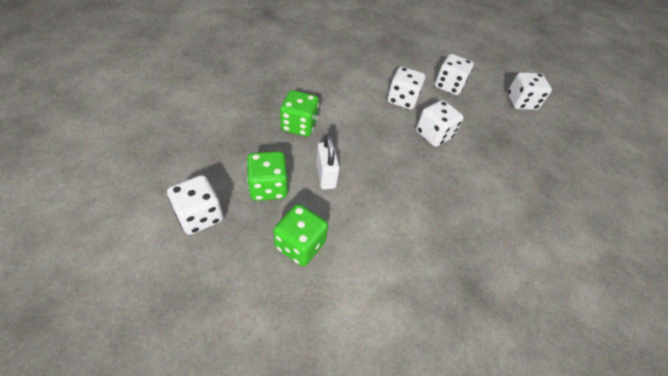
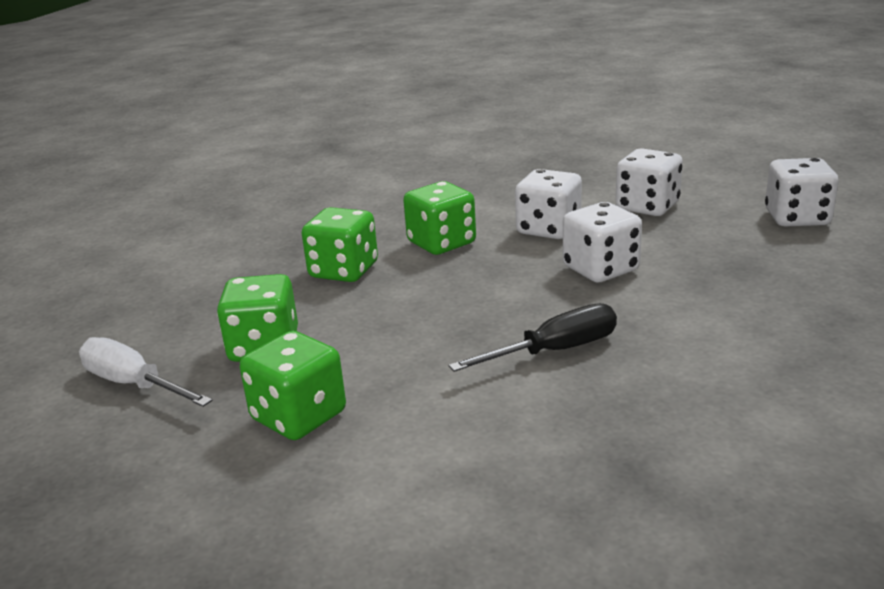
camera: 15 degrees right, 25 degrees down
(200, 216) = (133, 384): white dice -> white screwdriver
(326, 176) = (374, 329): white padlock -> none
(348, 106) = (441, 243): none -> green dice
(422, 198) = (555, 351): none -> black screwdriver

